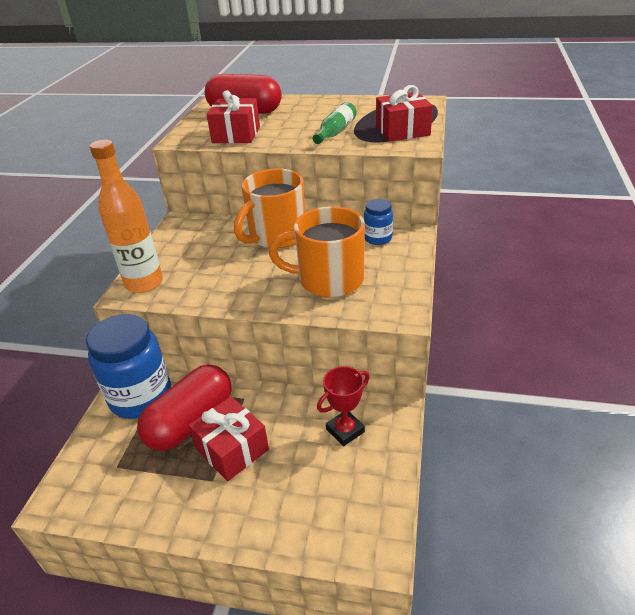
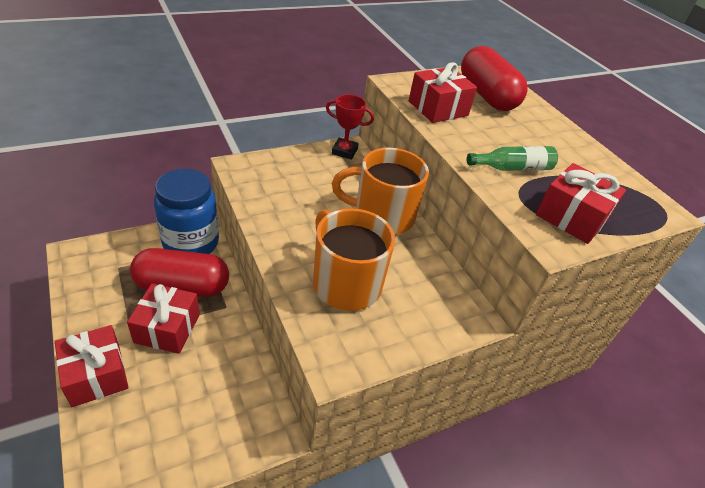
camera: 45 degrees right, 5 degrees up
(144, 283) = (255, 169): orange bottle -> none
(242, 523) = (96, 375): none -> red gift
(345, 430) = (230, 401): red trophy -> red trophy (344, 151)
(378, 238) = (442, 292): blue jar -> none

